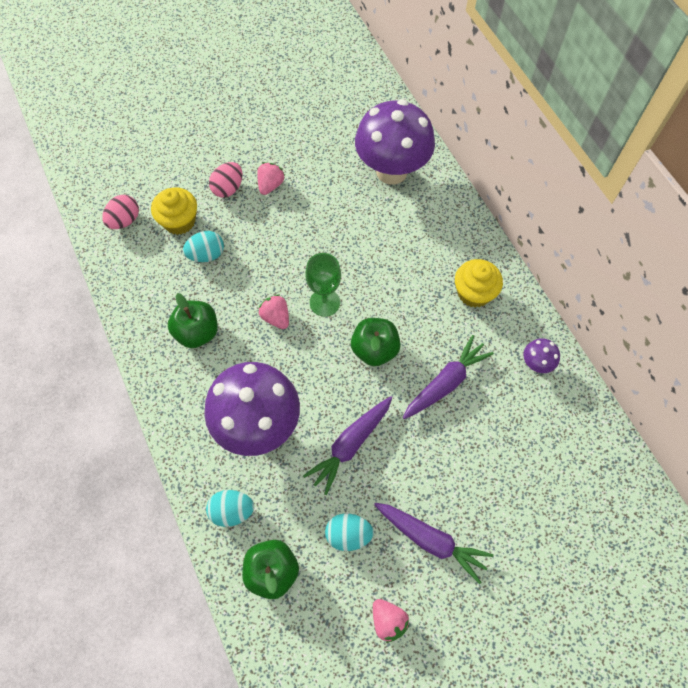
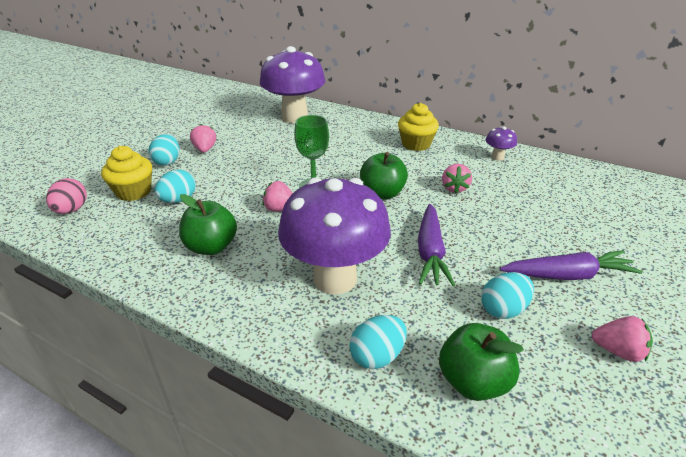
camera: 35 degrees left, 30 degrees down
(228, 188) = (167, 162): pink egg -> turquoise egg
(445, 382) = (454, 188): purple carrot -> pink strawberry

